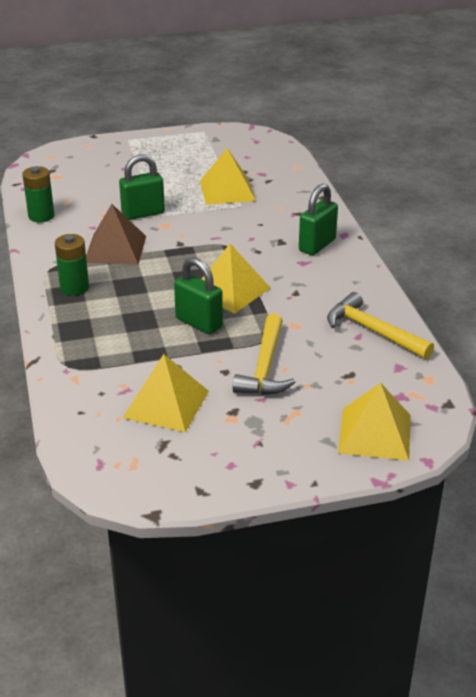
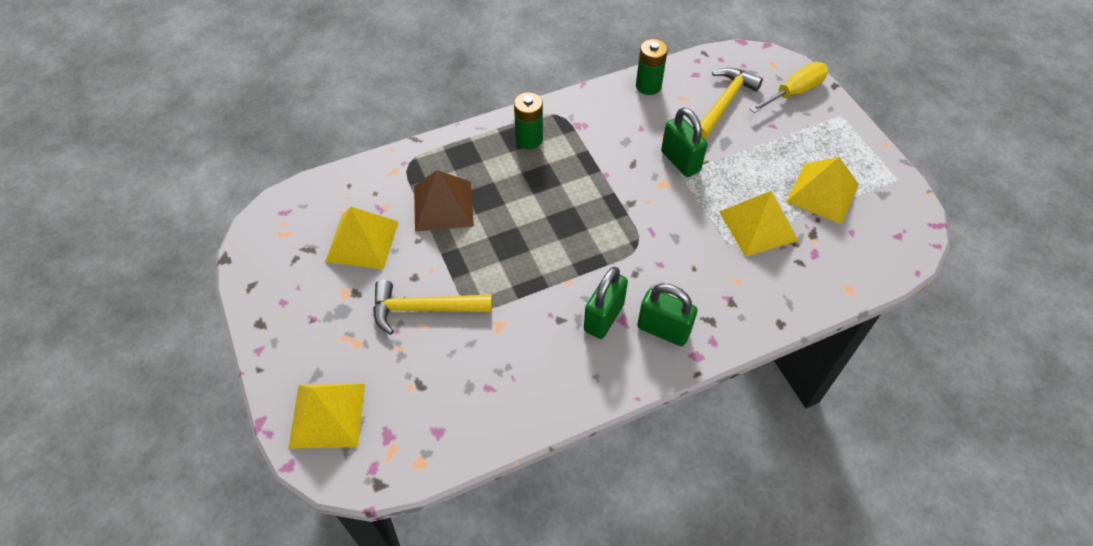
camera: 80 degrees right, 20 degrees up
(91, 152) = (794, 92): none -> yellow screwdriver
(115, 249) = (604, 154): brown pyramid -> brown pyramid (443, 205)
(199, 323) = (488, 243): green padlock -> green padlock (603, 317)
(230, 290) = (551, 260): yellow pyramid -> yellow pyramid (822, 193)
(373, 331) = (499, 402): yellow hammer -> yellow hammer (724, 103)

